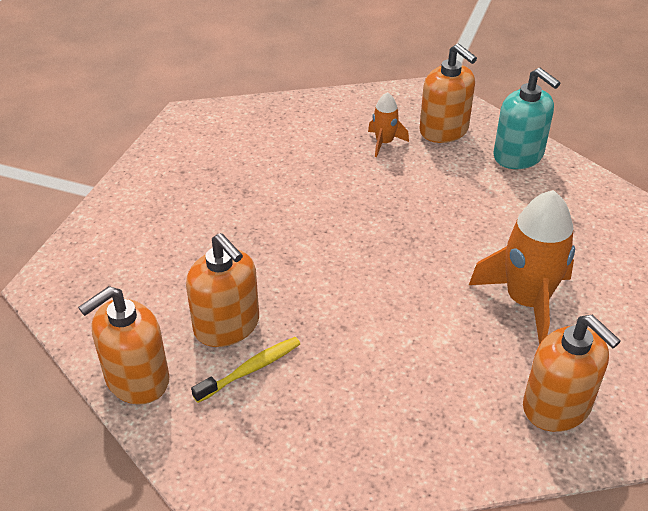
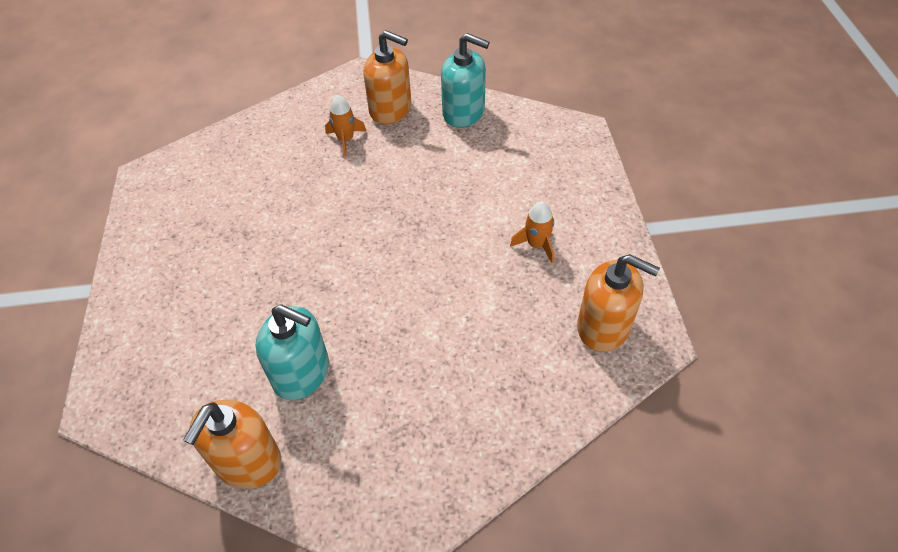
camera: 25 degrees left, 10 degrees up
(227, 326) = (301, 373): orange soap dispenser -> turquoise soap dispenser
(251, 369) = (346, 405): yellow toothbrush -> none
(526, 301) = (536, 244): orange rocket -> orange rocket, size x0.51

